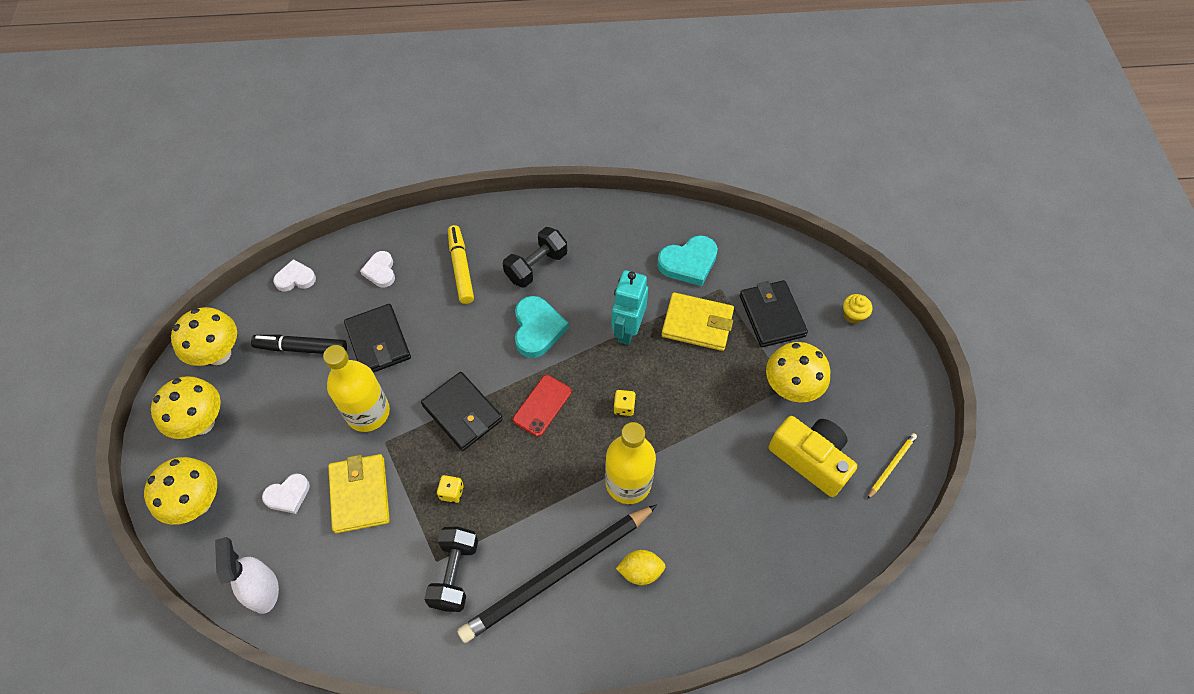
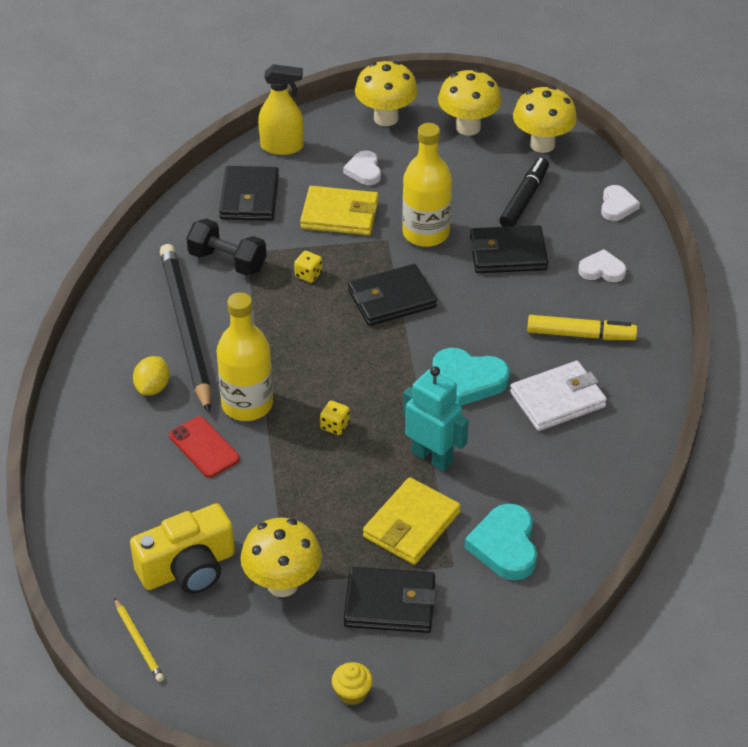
camera: 110 degrees right, 15 degrees down
(263, 590) = (282, 147): white spray bottle -> yellow spray bottle
(354, 591) = (249, 197): none -> black wallet
(536, 266) = (557, 399): black dumbbell -> white wallet
(542, 405) = (370, 360): red phone -> red phone (204, 447)

